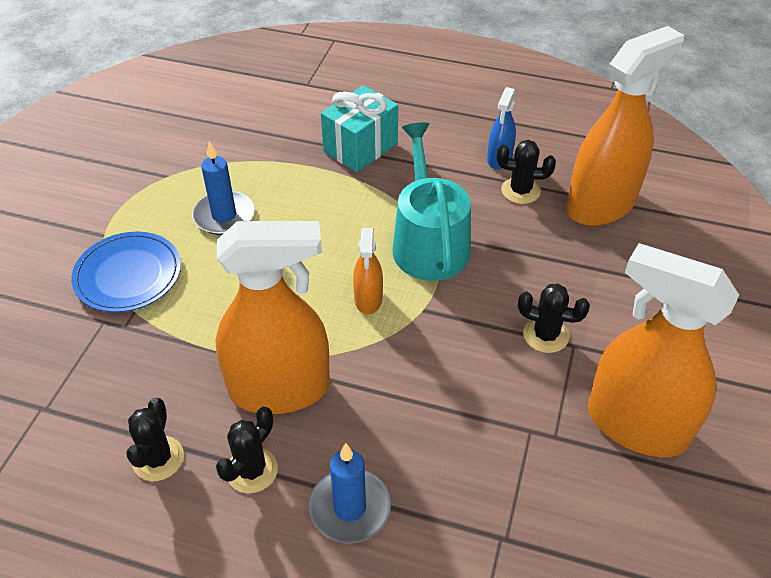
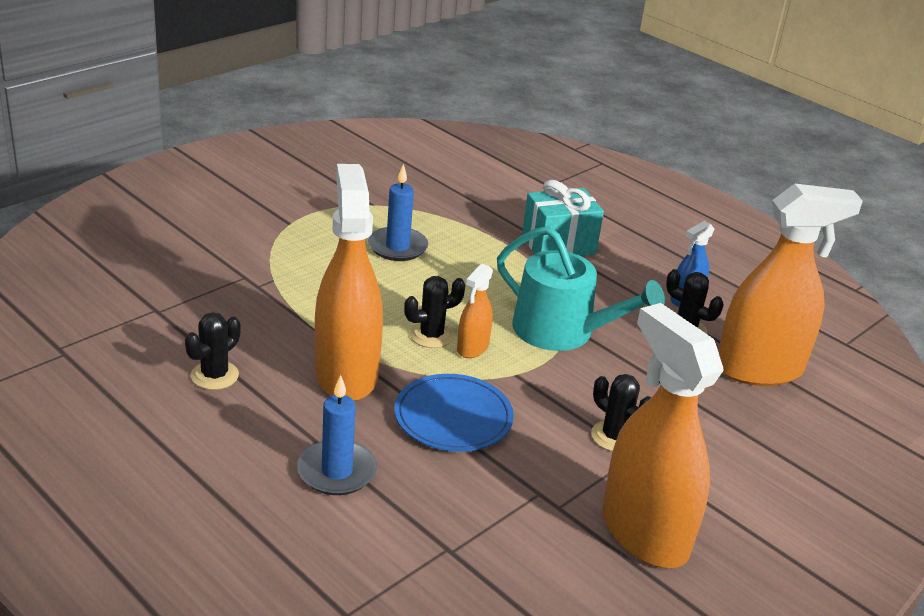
camera: 25 degrees right, 15 degrees down
(128, 275) = (288, 255): blue plate -> blue plate (453, 417)
(252, 470) = (279, 414): black cactus -> black cactus (431, 335)
(280, 389) = (346, 374): orange spray bottle -> orange spray bottle turned 120 degrees counterclockwise
(428, 242) = (562, 331): turquoise watering can -> turquoise watering can turned 105 degrees clockwise

